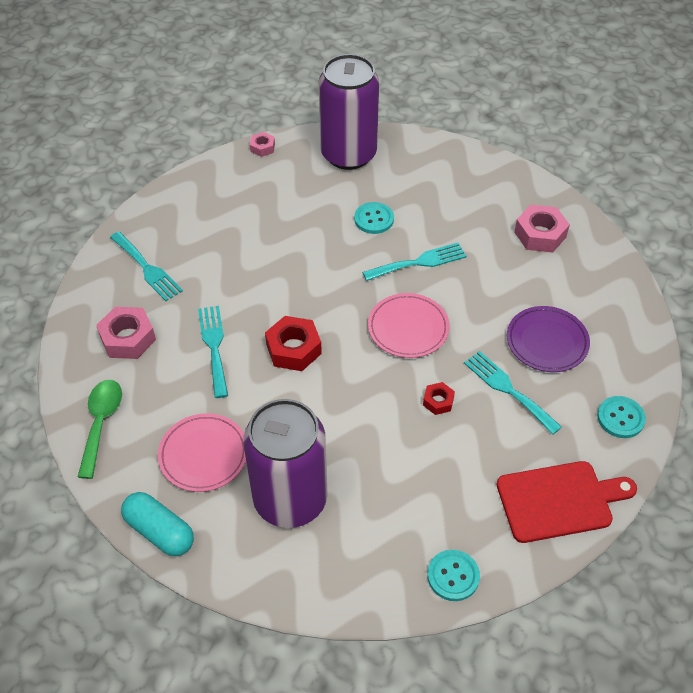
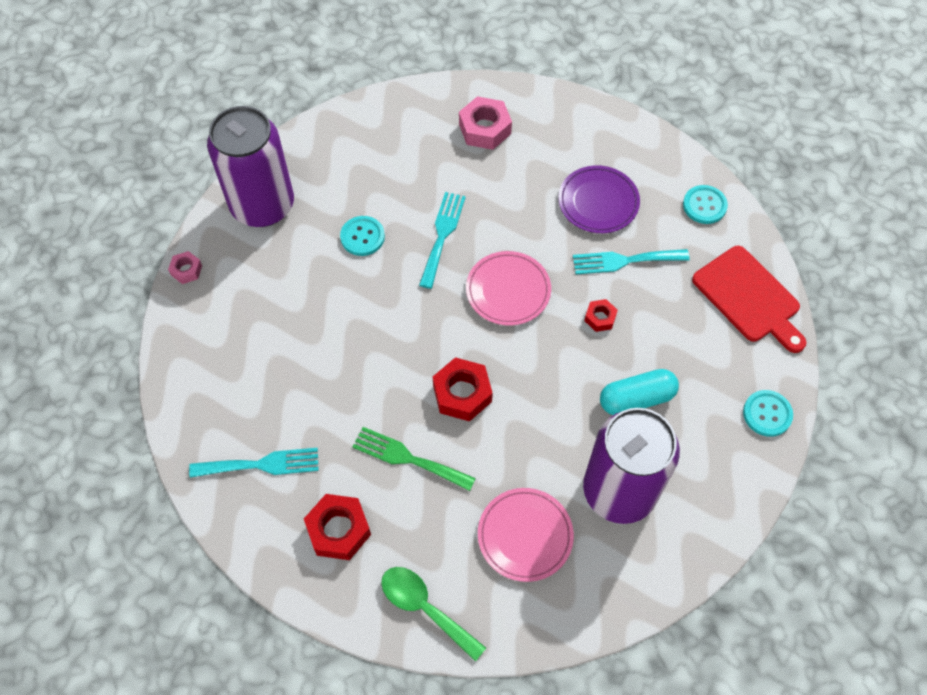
camera: 55 degrees left, 10 degrees up
(128, 338) = (338, 530): pink nut -> red nut
(160, 531) = (581, 617): turquoise capsule -> turquoise capsule (636, 399)
(214, 346) = (408, 458): turquoise fork -> green fork
(559, 501) = (749, 297): red cutting board -> red cutting board turned 120 degrees clockwise

